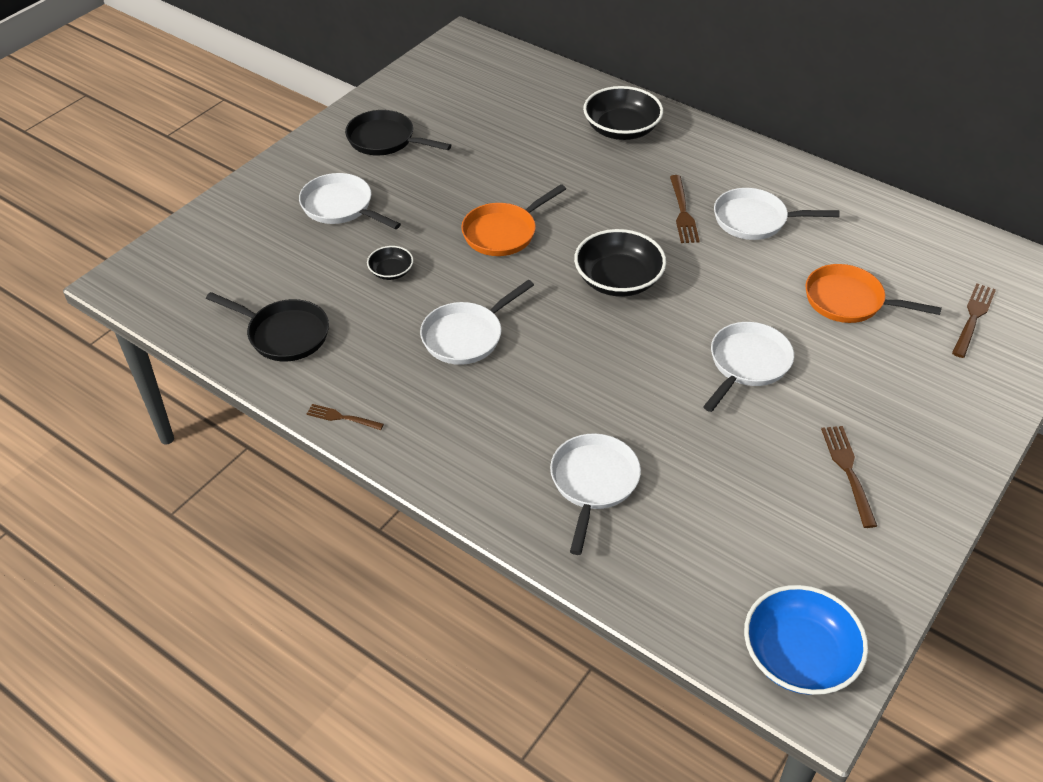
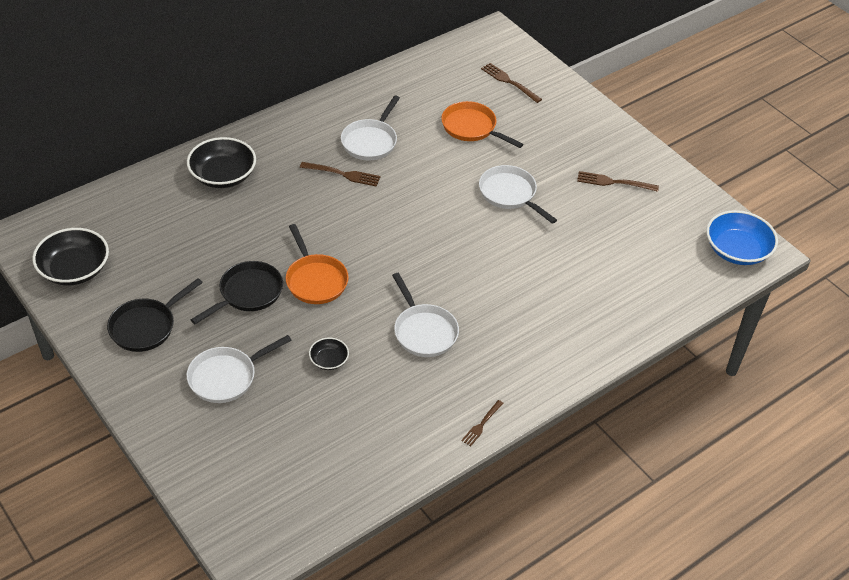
camera: 75 degrees left, 0 degrees up
(284, 334) = (374, 445): black pan -> black pan (248, 293)
(593, 483) = (588, 300): white pan -> none
(618, 280) = (400, 231): black bowl -> black bowl (74, 269)
(849, 301) = (472, 128): orange pan -> orange pan turned 90 degrees clockwise

